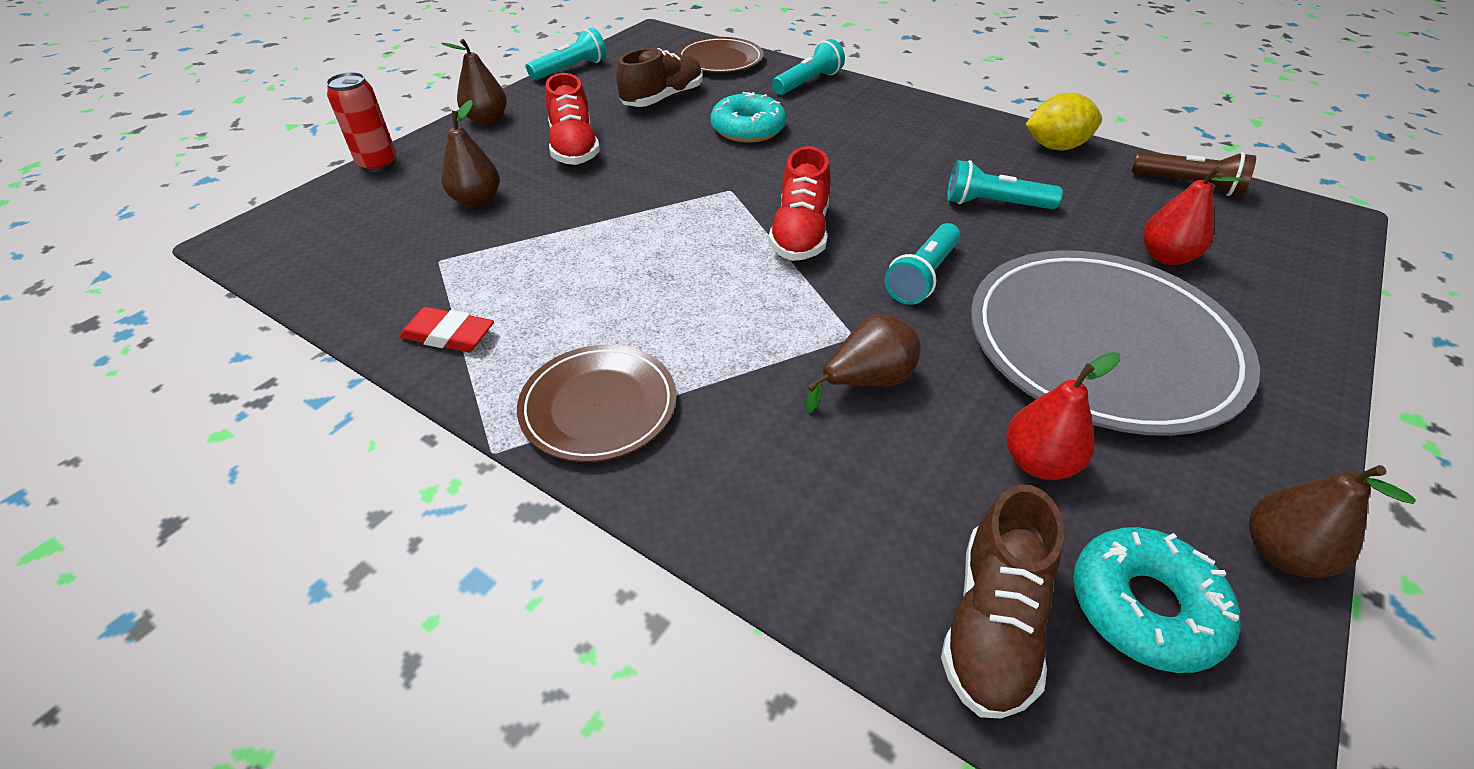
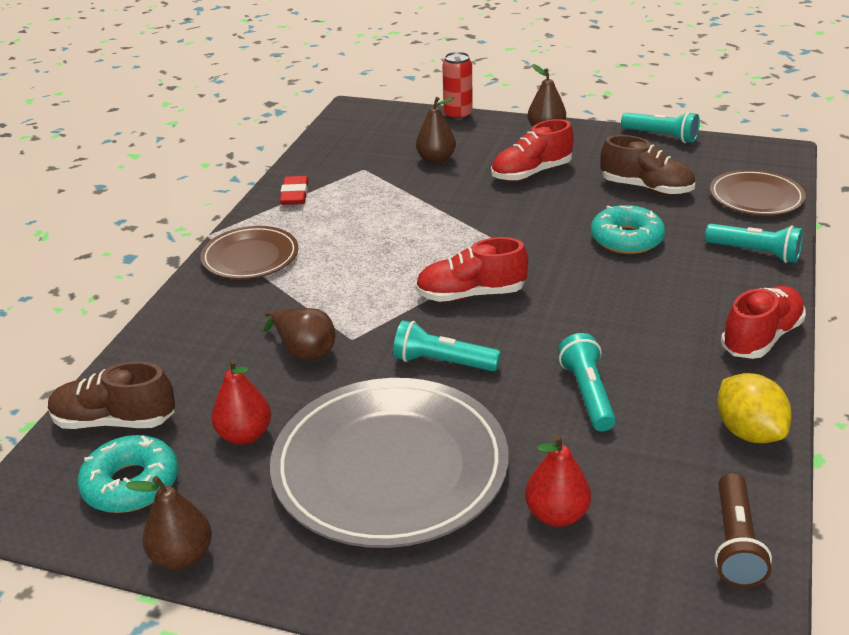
camera: 75 degrees right, 10 degrees down
(932, 111) = (761, 338): none -> red shoe

